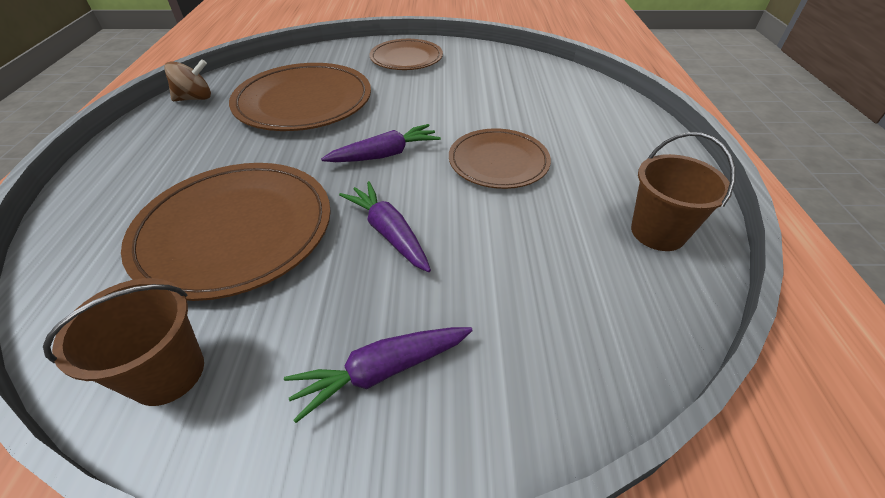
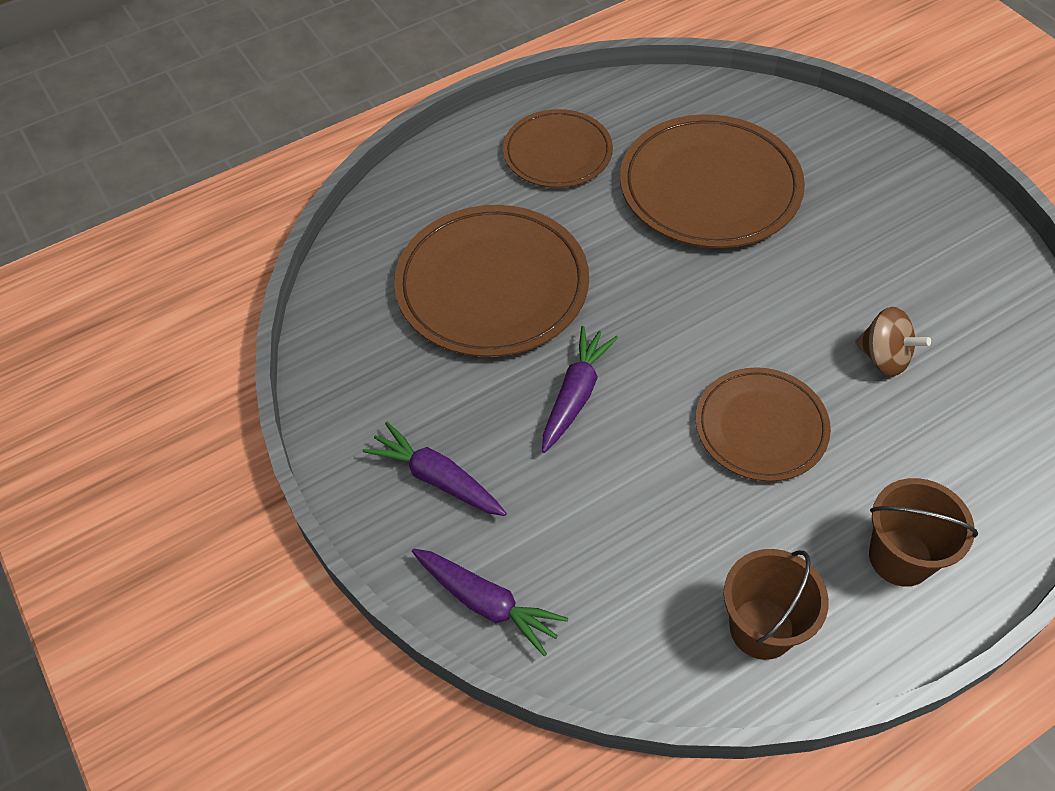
camera: 60 degrees right, 10 degrees up
(168, 373) = (352, 354): brown bucket -> brown bucket (900, 557)
(195, 98) = (631, 99): brown spinning top -> brown spinning top (884, 358)
(385, 155) = (683, 319): purple carrot -> purple carrot (486, 603)
(406, 58) = (903, 211): brown plate -> brown plate (557, 153)

